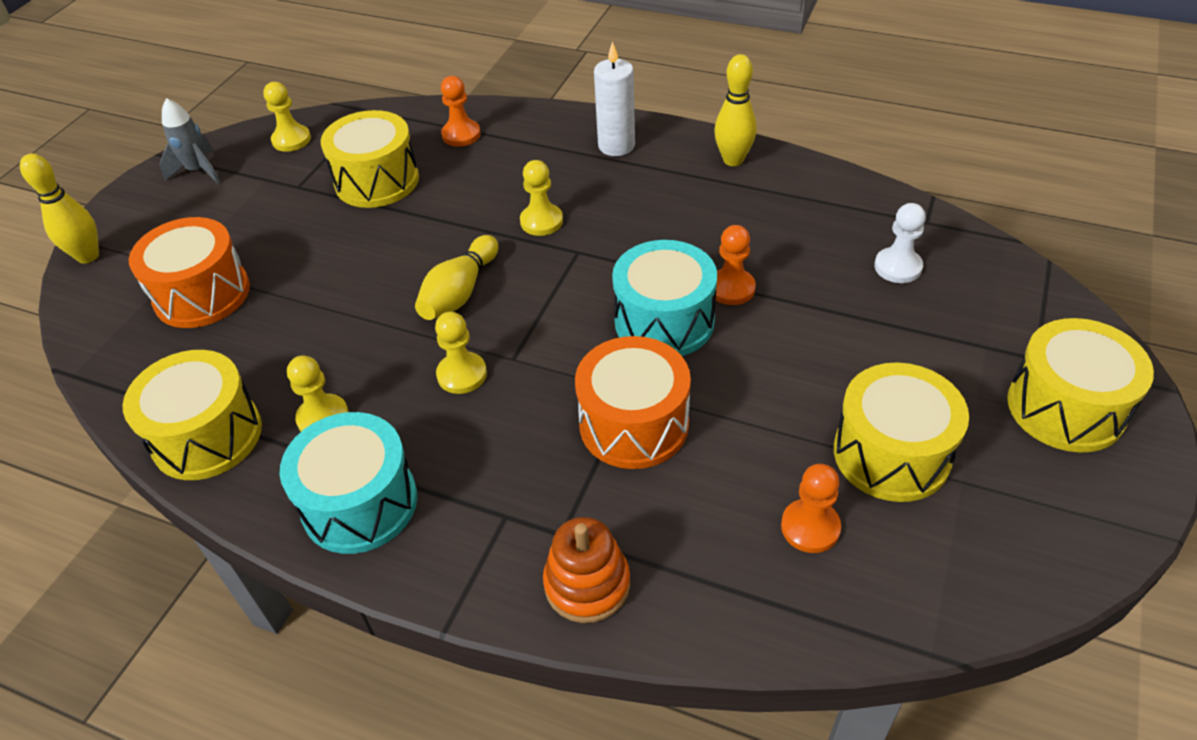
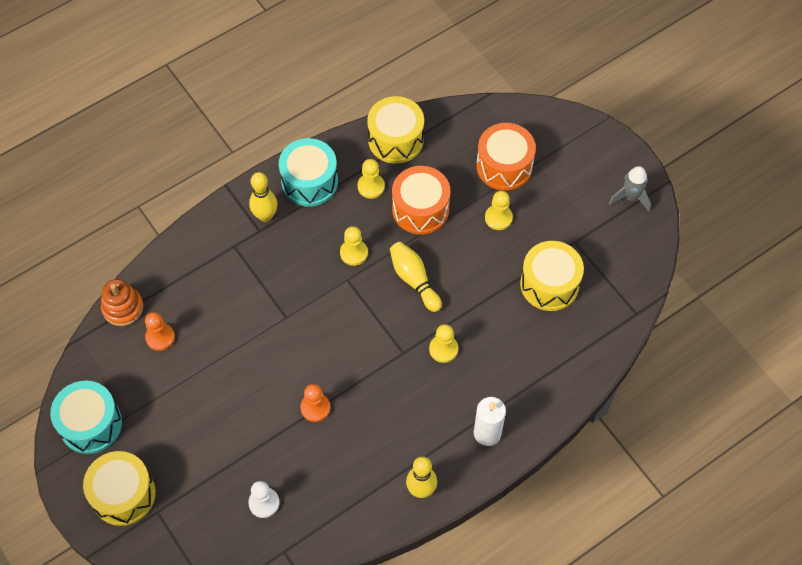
camera: 120 degrees right, 15 degrees up
(88, 256) = (579, 124): yellow bowling pin -> yellow bowling pin (265, 216)
(291, 140) = (631, 256): yellow pawn -> yellow pawn (498, 218)
(461, 135) = (567, 352): orange pawn -> none
(587, 584) = (204, 242): orange stacking toy -> orange stacking toy (123, 308)
(634, 424) = (266, 306): orange drum -> orange drum (420, 209)
(664, 321) = (318, 360): turquoise drum -> turquoise drum (91, 424)
(891, 454) = (165, 398): yellow drum -> none

